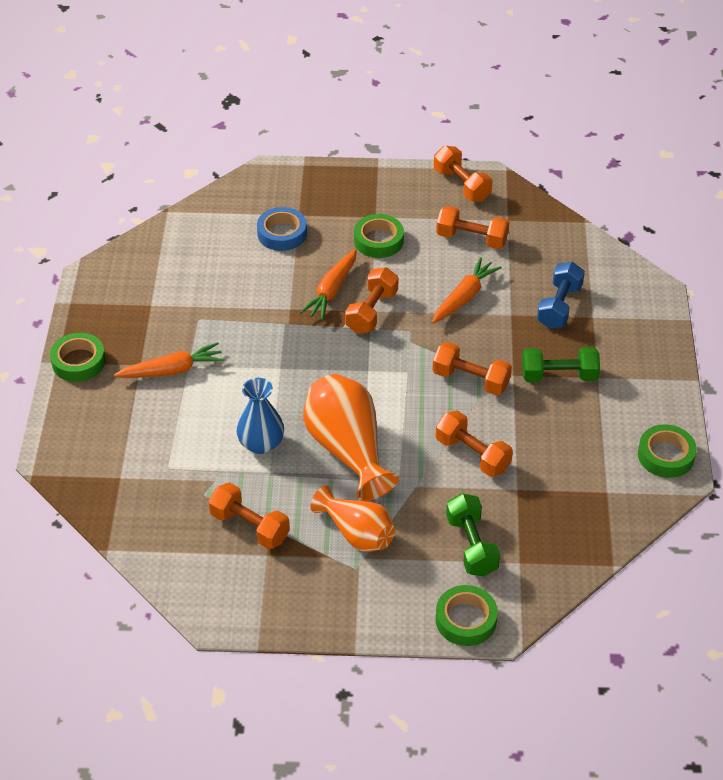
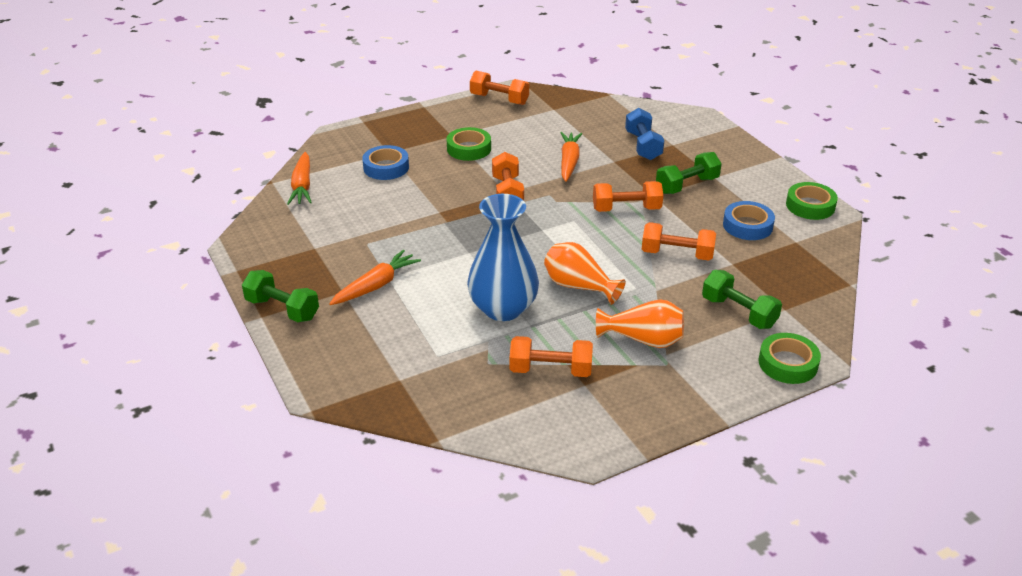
camera: 30 degrees left, 10 degrees down
(78, 362) = (282, 309): green tape -> green dumbbell
(261, 444) = (503, 308): blue vase -> blue vase, size x1.52
(332, 291) = (462, 190): orange carrot -> orange carrot (302, 186)
(348, 450) = (579, 286): orange vase -> orange vase, size x0.66
(471, 239) = (539, 127): orange dumbbell -> none
(575, 451) = (747, 225): none -> blue tape

